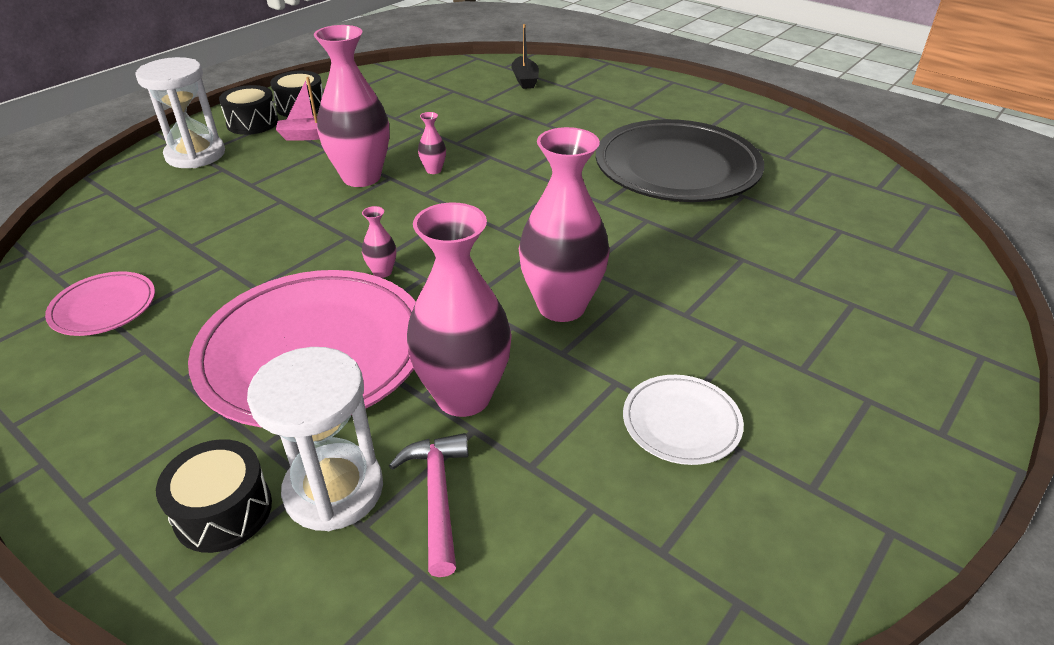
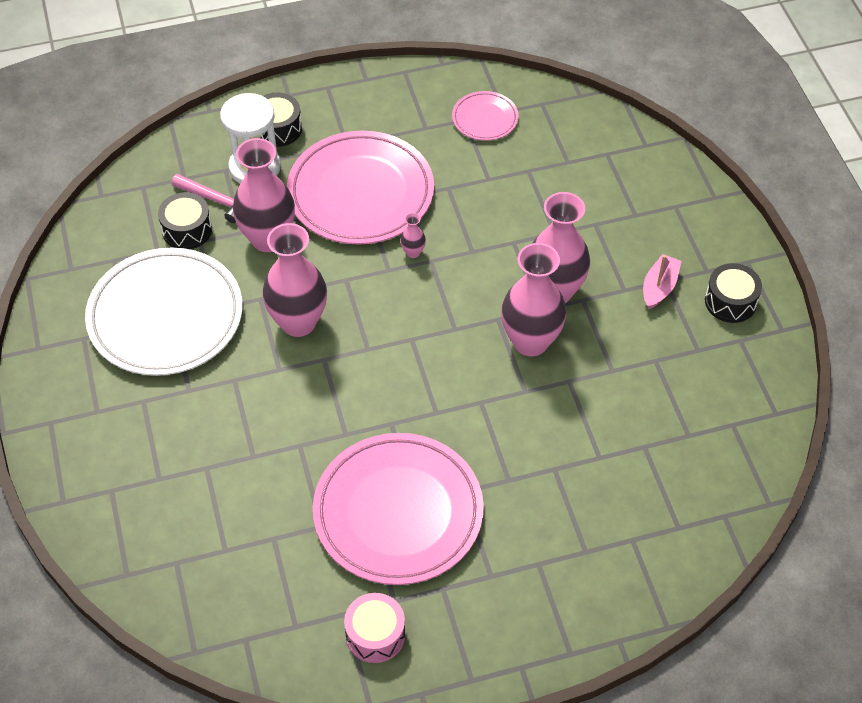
camera: 125 degrees right, 15 degrees up
(195, 155) = (675, 205): white hourglass -> none
(252, 123) = (716, 257): black drum -> black drum (187, 230)
(433, 170) = (530, 342): pink vase -> pink vase, size x2.42
(525, 80) = (673, 513): black boat -> none
(677, 168) = (398, 512): black plate -> pink plate
(681, 423) = (165, 316): white plate -> white plate, size x2.13
(777, 141) = (375, 635): none -> pink drum

